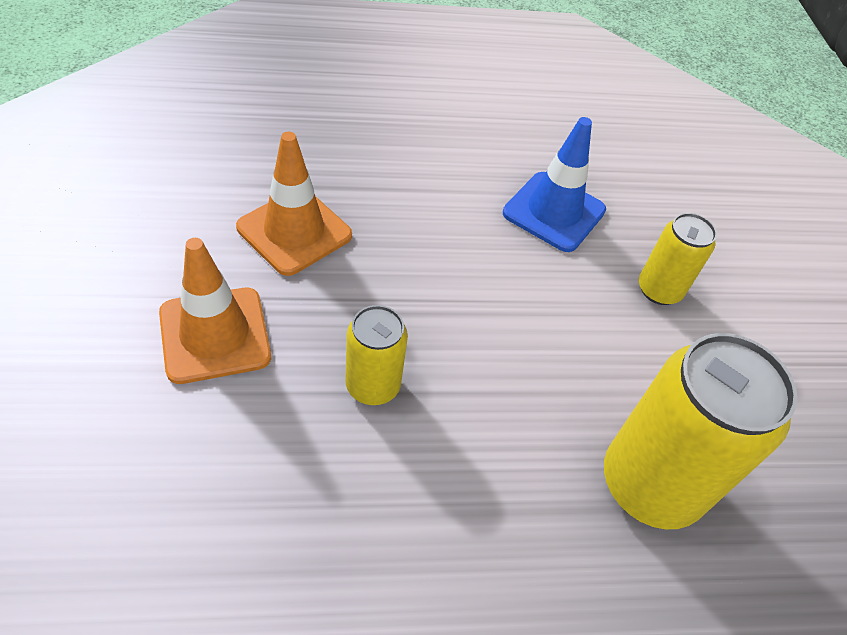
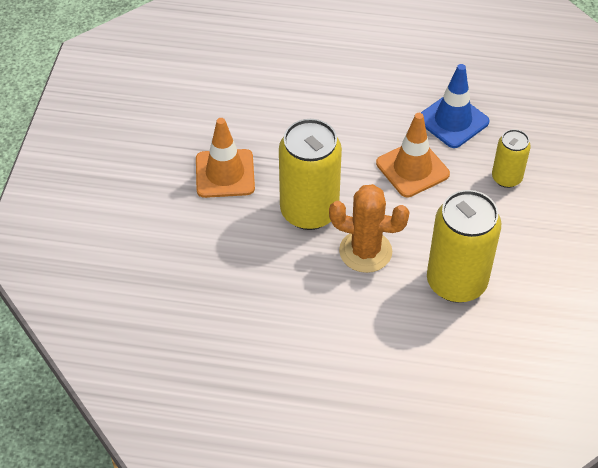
camera: 20 degrees right, 0 degrees up
(294, 231) = (279, 118): orange traffic cone -> orange traffic cone (412, 169)
(373, 385) = (309, 211): yellow can -> yellow can, size x1.84
(485, 448) = (365, 251): none -> orange cactus

